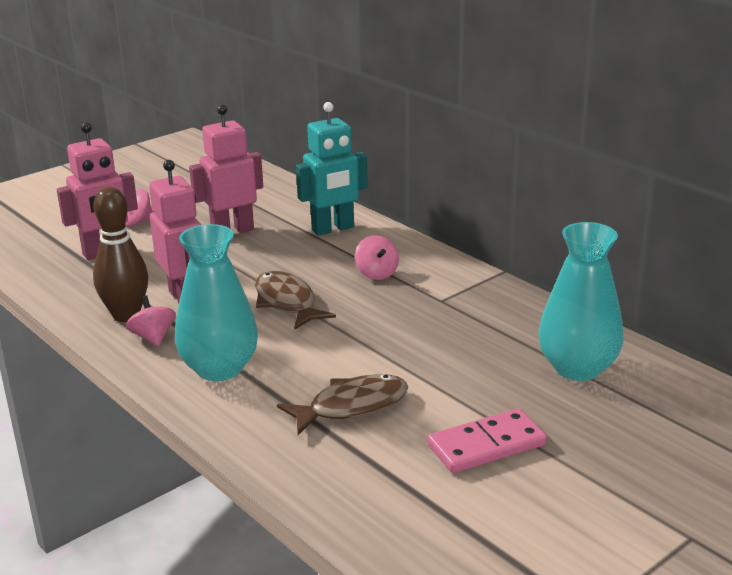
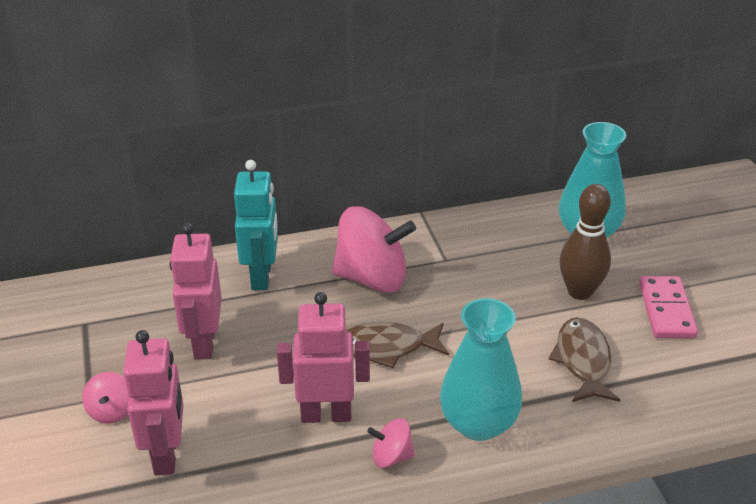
camera: 65 degrees left, 10 degrees up
(126, 315) = (330, 468): brown bowling pin -> brown bowling pin (579, 292)
(377, 273) = (372, 278): pink spinning top -> pink spinning top, size x2.14

